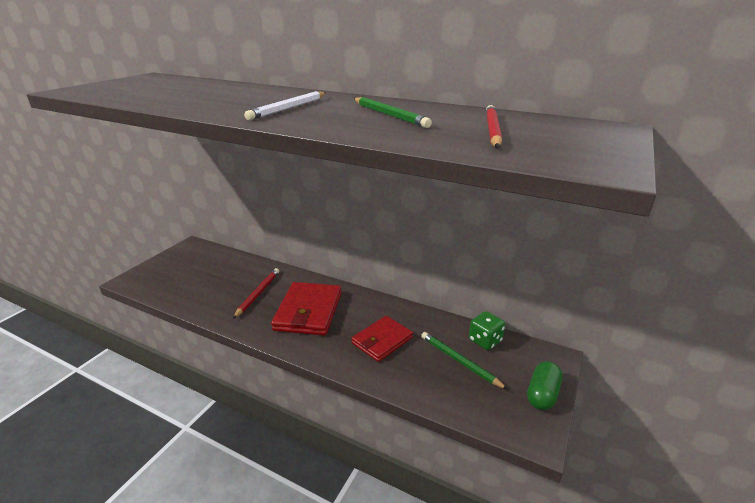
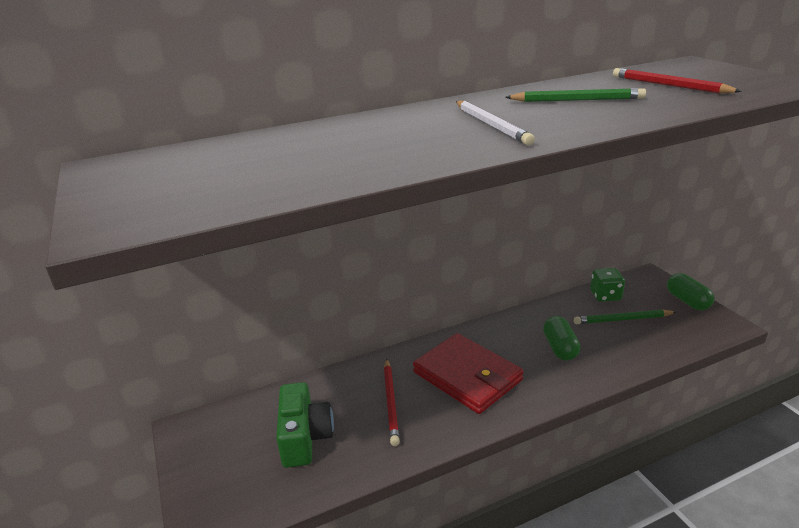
camera: 50 degrees left, 0 degrees up
(207, 279) = (304, 438): none -> green camera
(258, 294) = (391, 402): red pencil -> red pencil turned 150 degrees counterclockwise
(382, 340) = (560, 348): red wallet -> green capsule

